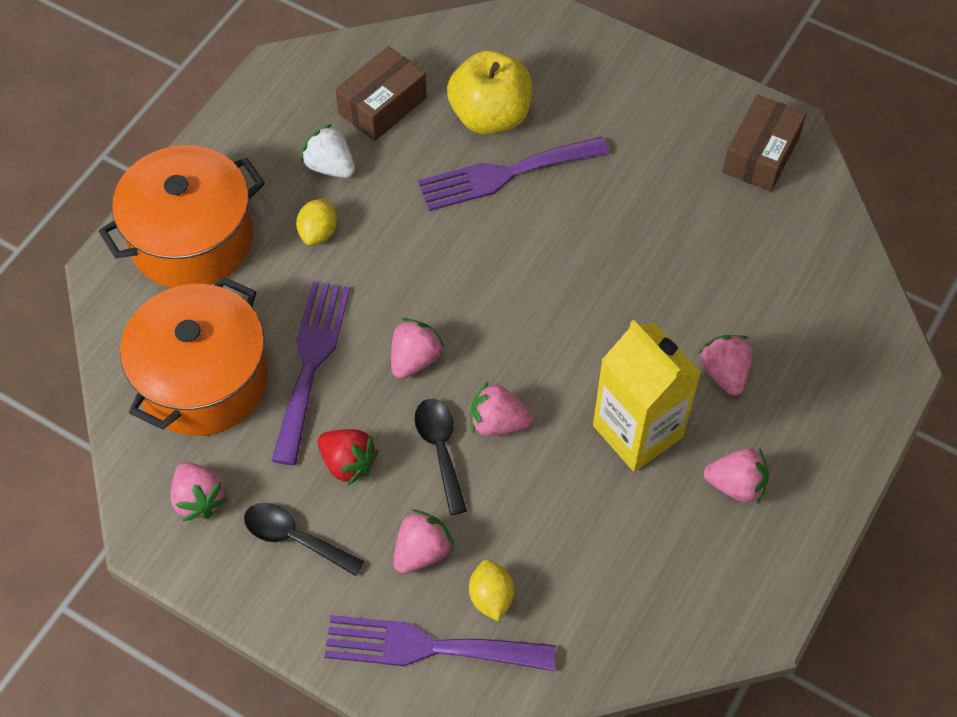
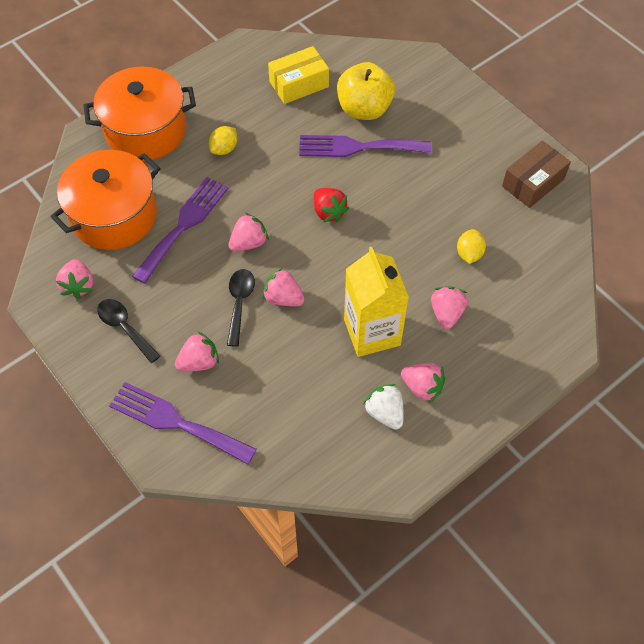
camera: 20 degrees right, 0 degrees up
(330, 166) = (249, 111): white strawberry -> white strawberry (385, 413)
(348, 463) = (178, 293): red strawberry -> red strawberry (328, 212)
(382, 105) = (299, 84): brown box -> yellow box
(491, 597) = (230, 405): yellow lemon -> yellow lemon (469, 254)

